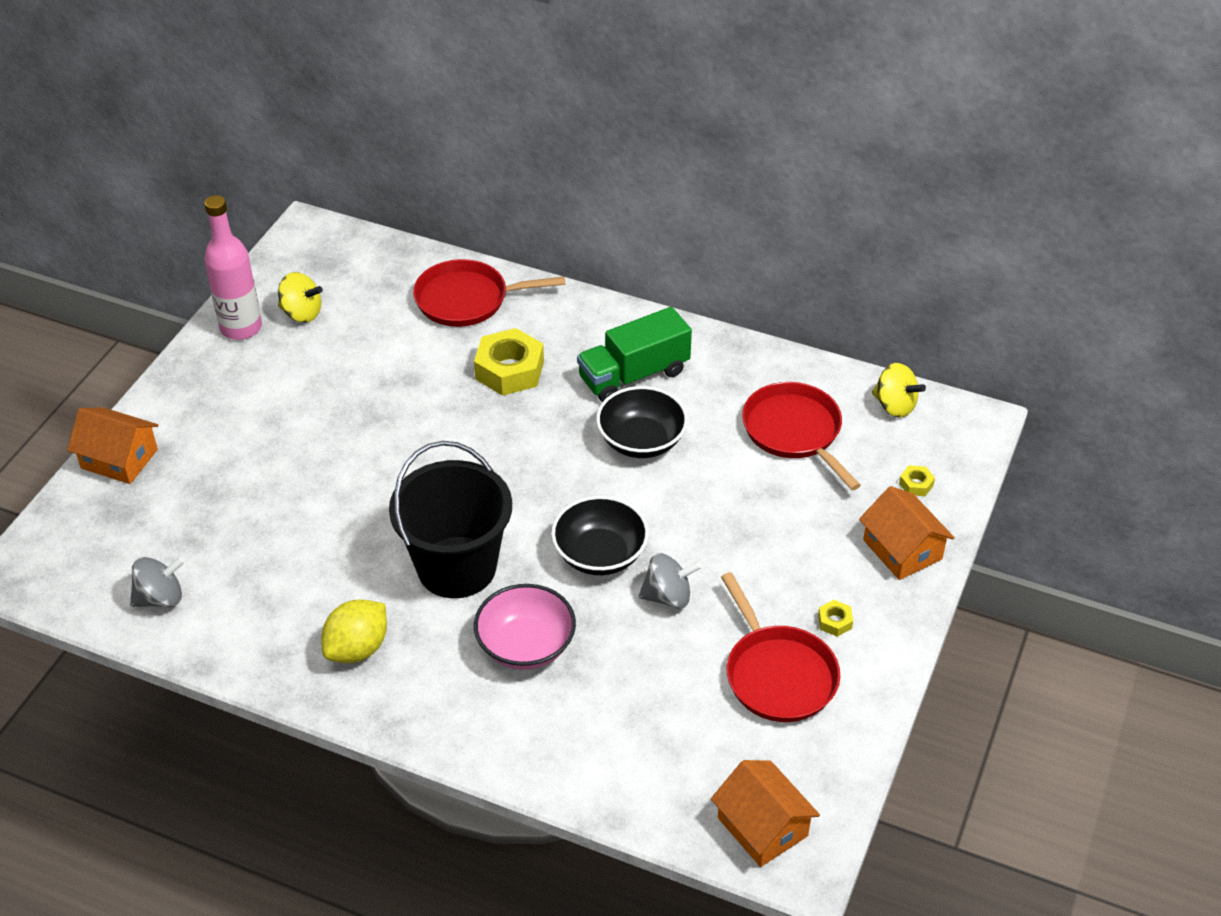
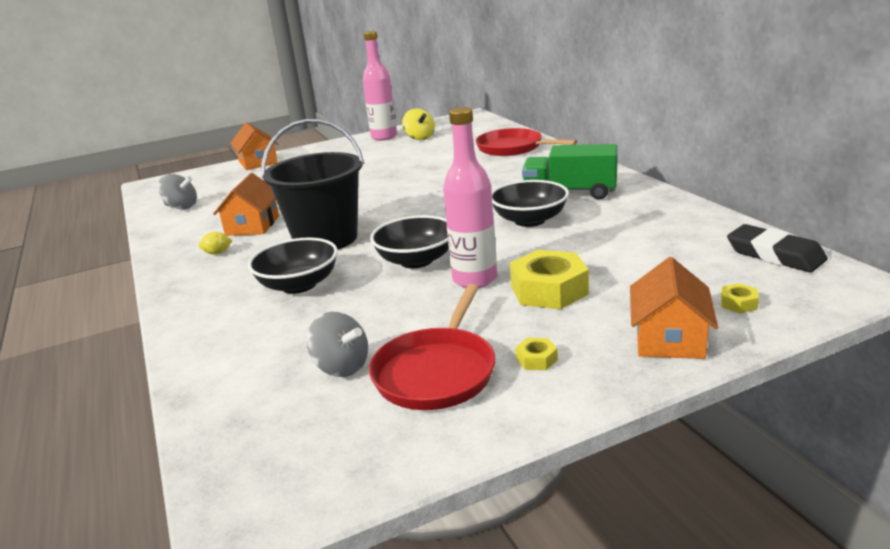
camera: 45 degrees right, 20 degrees down
(357, 648) = (217, 253): yellow lemon -> yellow lemon, size x0.51
(509, 370) = (493, 175): yellow nut -> yellow nut (549, 290)
(526, 645) = (299, 285): pink bowl -> black bowl
(668, 596) = (426, 295): grey spinning top -> grey spinning top (341, 367)
(686, 554) = (474, 279): none -> pink bottle
(762, 827) = (260, 468): orange house -> orange house (252, 225)
(794, 431) = (657, 245): red pan -> none
(894, 406) = (775, 254): yellow spinning top -> black eraser

